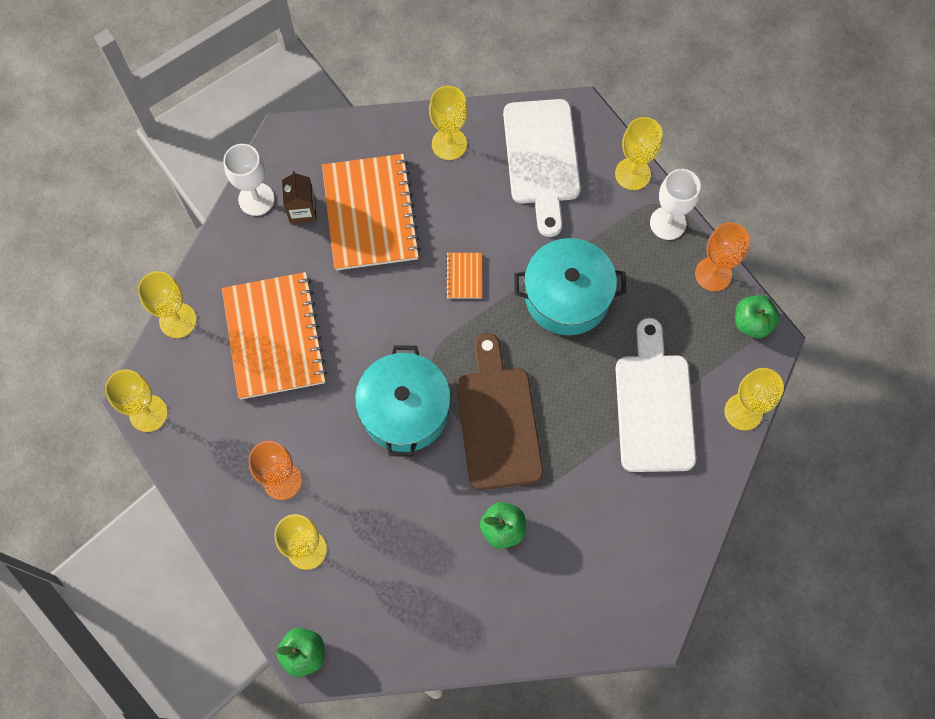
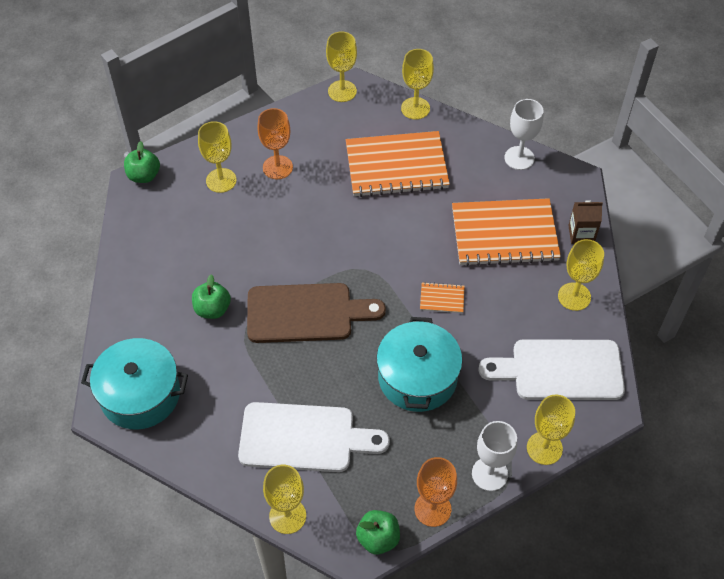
camera: 95 degrees right, 15 degrees down
(302, 210) = (508, 188): brown carton -> brown carton (581, 234)
(405, 410) = (324, 248): turquoise pot -> turquoise pot (140, 394)

